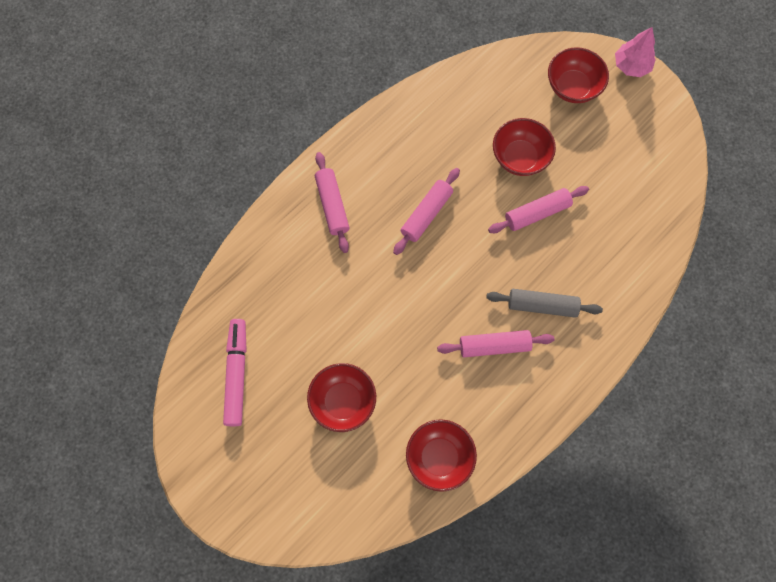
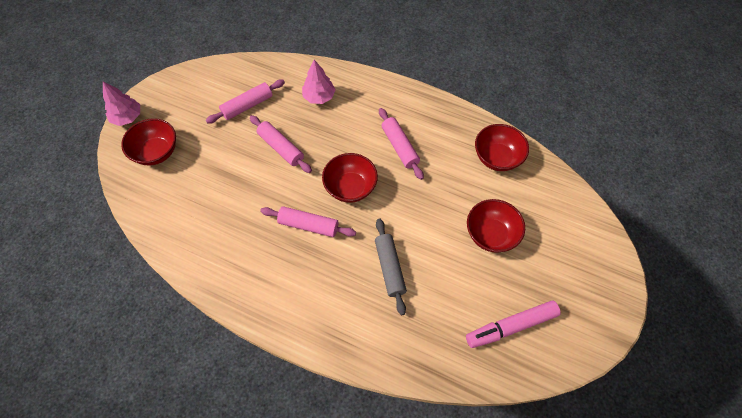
camera: 110 degrees left, 10 degrees down
(332, 205) = (326, 305): pink rolling pin -> pink rolling pin (247, 106)
(520, 157) = (234, 172): red bowl -> red bowl (350, 187)
(542, 305) = (356, 126): grey rolling pin -> grey rolling pin (389, 268)
(600, 276) = (319, 97): none -> pink tree

